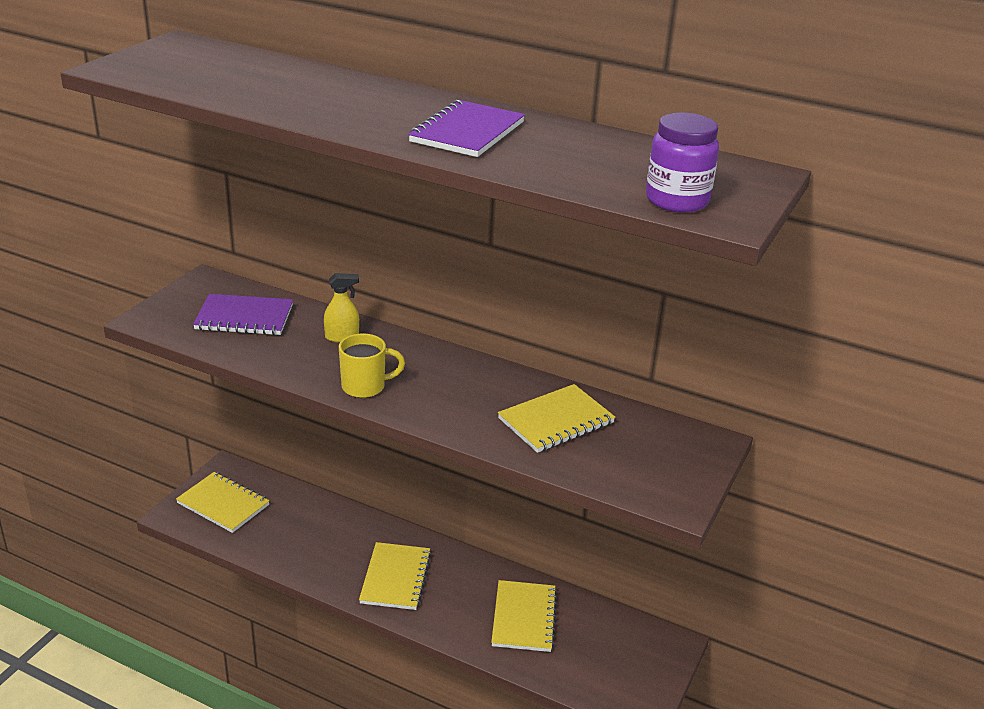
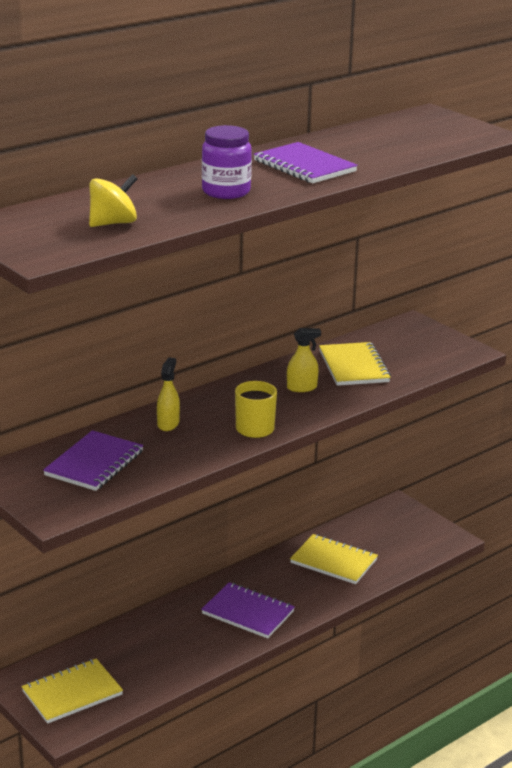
camera: 65 degrees left, 5 degrees down
(216, 80) = (113, 223): none -> yellow spinning top
(396, 578) = (248, 612): yellow notebook -> purple notebook
(476, 397) = (302, 388): none -> yellow spray bottle
(677, 201) = (458, 139): purple jar -> purple jar (226, 192)

